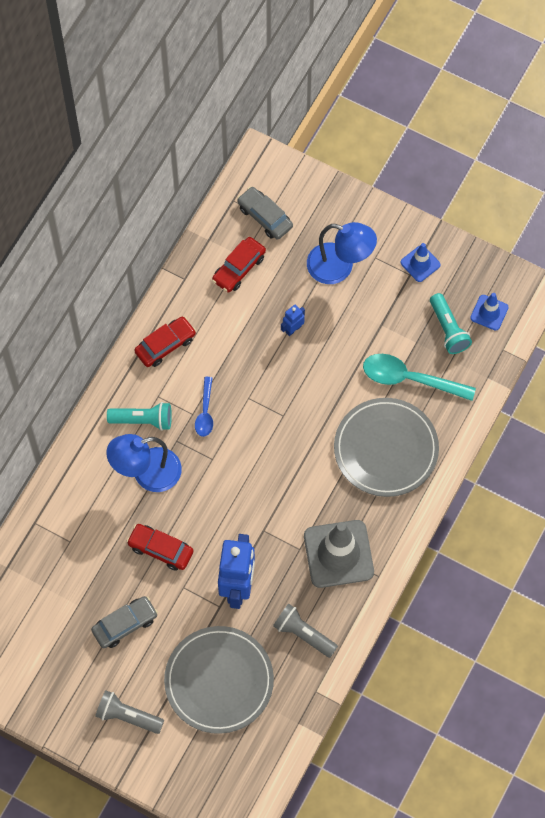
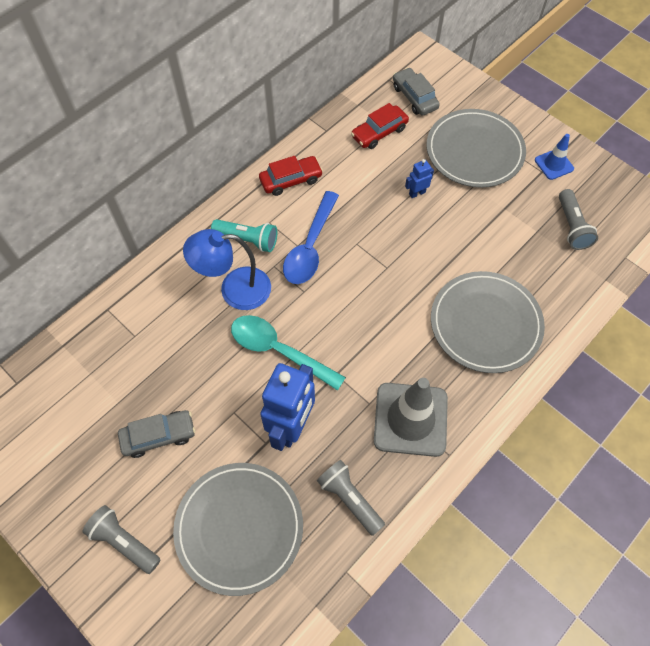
camera: 15 degrees right, 5 degrees down
(160, 549) = (223, 367): red car -> none
(205, 412) = (310, 246): blue spoon -> blue spoon, size x1.77
(339, 267) = (474, 151): blue lamp -> grey plate
(410, 379) = (524, 263): turquoise spoon -> turquoise spoon (279, 351)
(448, 329) = (572, 227): turquoise flashlight -> grey flashlight
(489, 312) = (616, 221): blue traffic cone -> none

